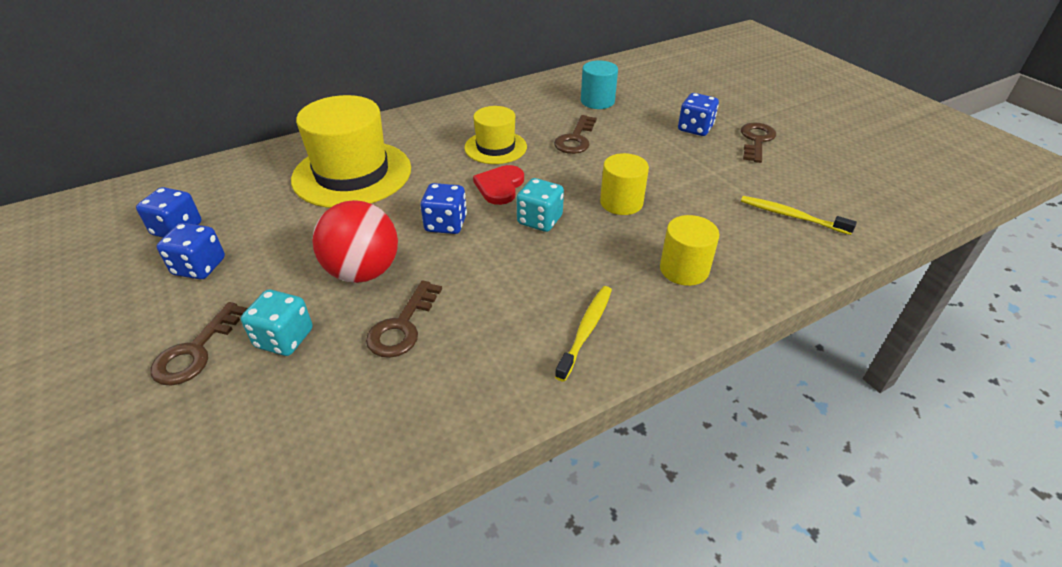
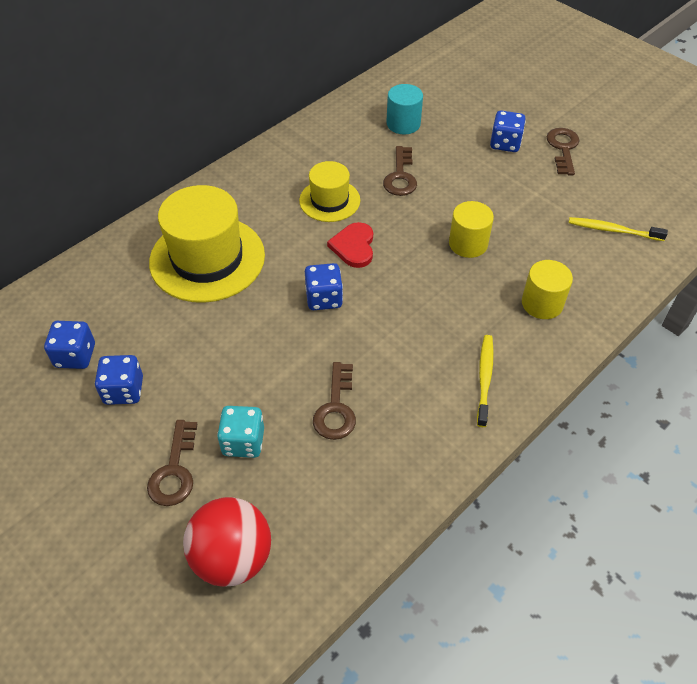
camera: 15 degrees left, 10 degrees up
(363, 272) = (276, 363): red ball -> red ball (232, 557)
(539, 220) = (405, 277): turquoise dice -> none

